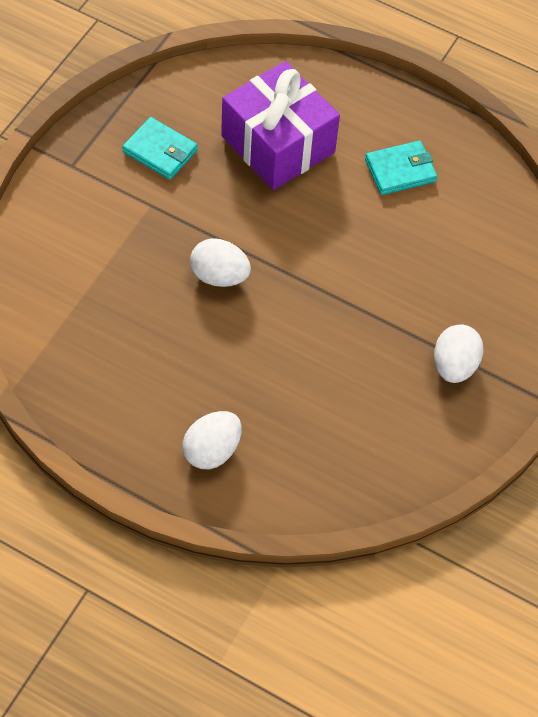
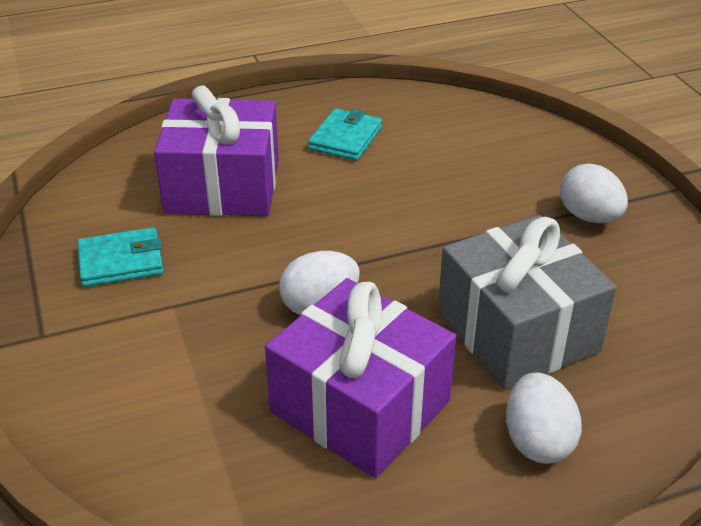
camera: 45 degrees left, 20 degrees down
(159, 351) = (360, 406): none -> purple gift
(294, 390) = (517, 331): none -> grey gift

